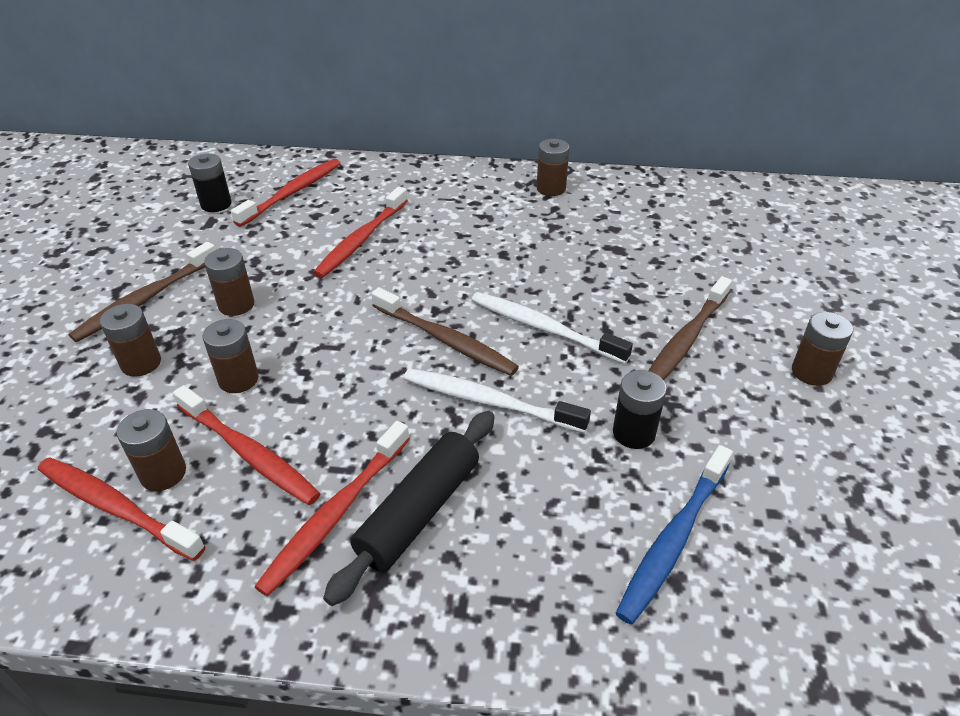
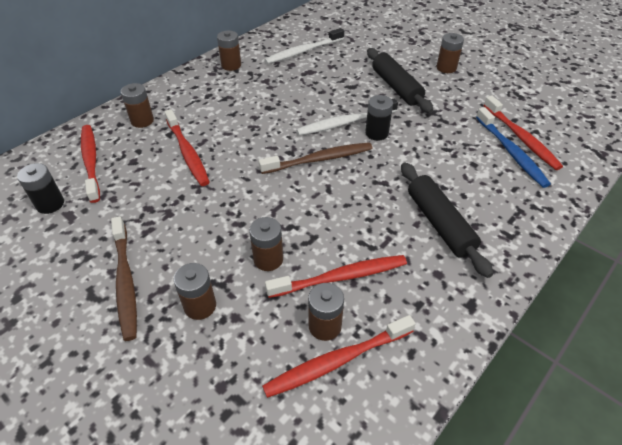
camera: 55 degrees left, 5 degrees up
(236, 305) = (188, 234): brown battery -> brown battery (142, 121)
(336, 513) = (418, 256): red toothbrush -> red toothbrush (521, 138)
(489, 402) = (382, 165): white toothbrush -> white toothbrush (303, 51)
(633, 433) = (442, 132): black battery -> black battery (376, 133)
(685, 340) = (396, 87): brown toothbrush -> black rolling pin

